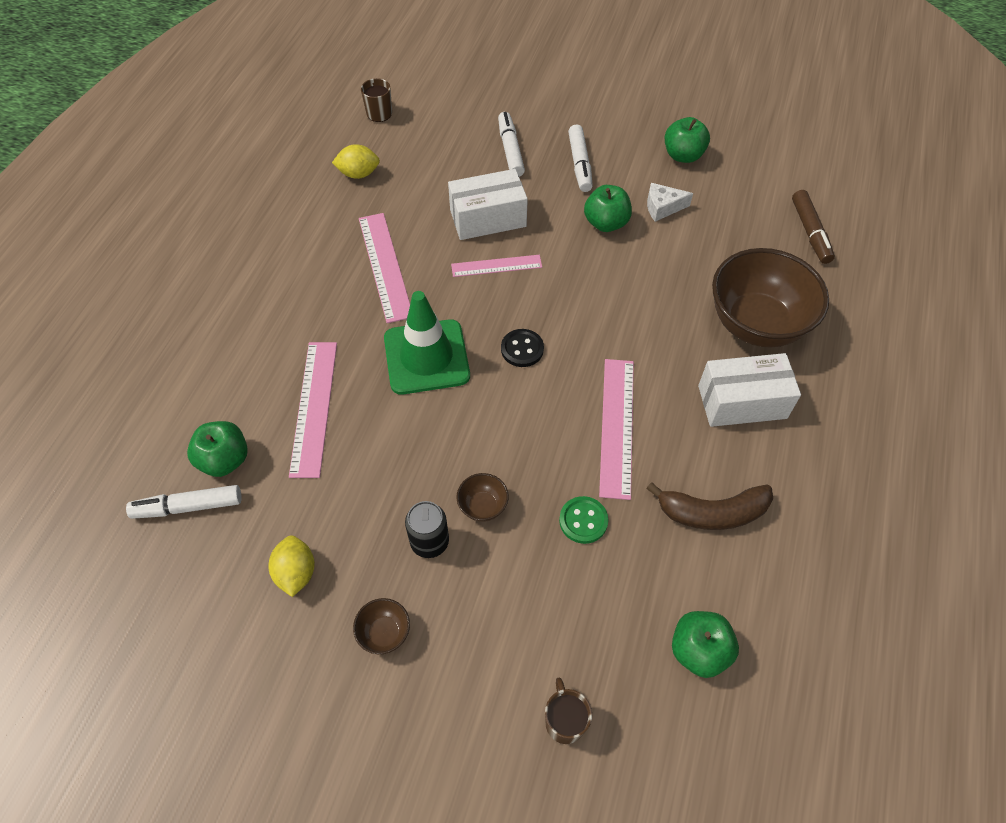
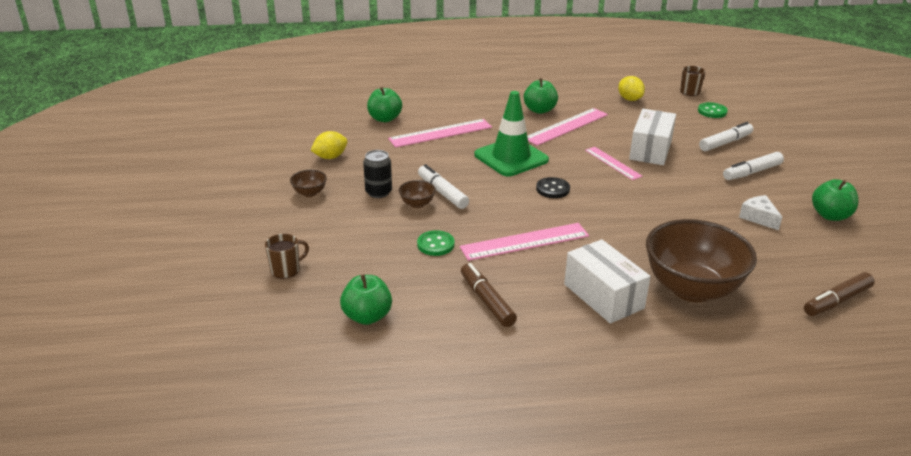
camera: 65 degrees right, 25 degrees down
(188, 506) = (349, 118): white marker -> white marker (442, 192)
(437, 121) = (712, 111): none -> green button
(488, 218) = (650, 150): white box -> white box turned 60 degrees clockwise
(606, 223) = (708, 196): green apple -> green apple (539, 110)
(712, 512) = (487, 301): brown banana -> brown marker

